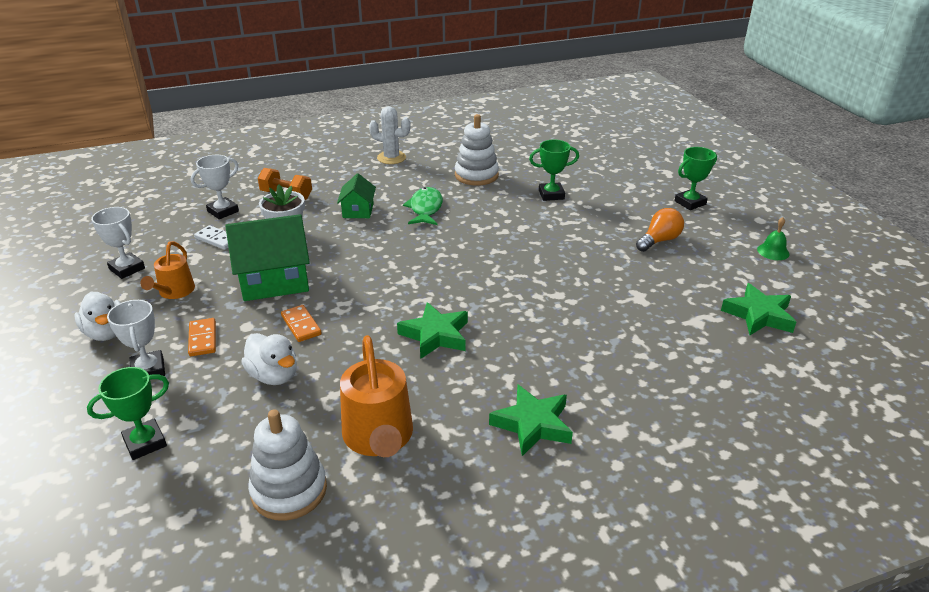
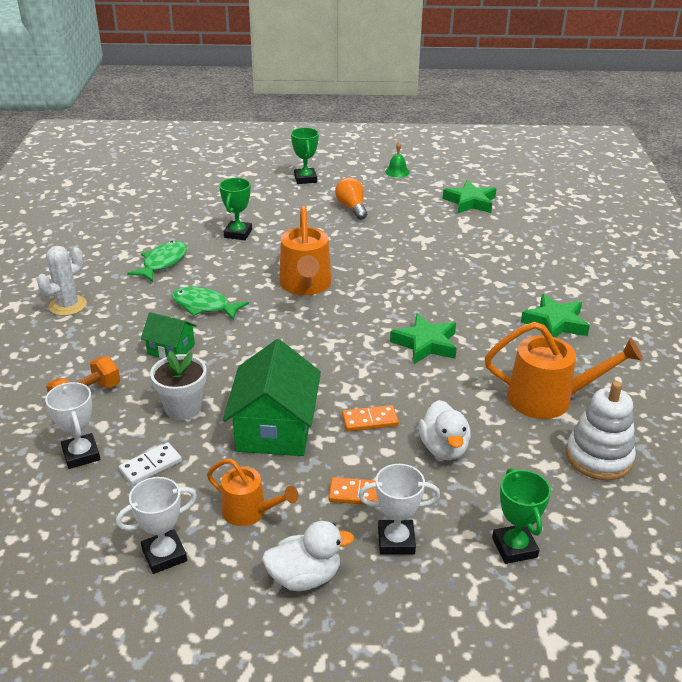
camera: 70 degrees left, 0 degrees up
(274, 376) = (444, 448): white duck -> white duck turned 105 degrees clockwise
(476, 175) = (162, 262): white stacking toy -> green fish
(491, 247) = (305, 286): none -> orange watering can

